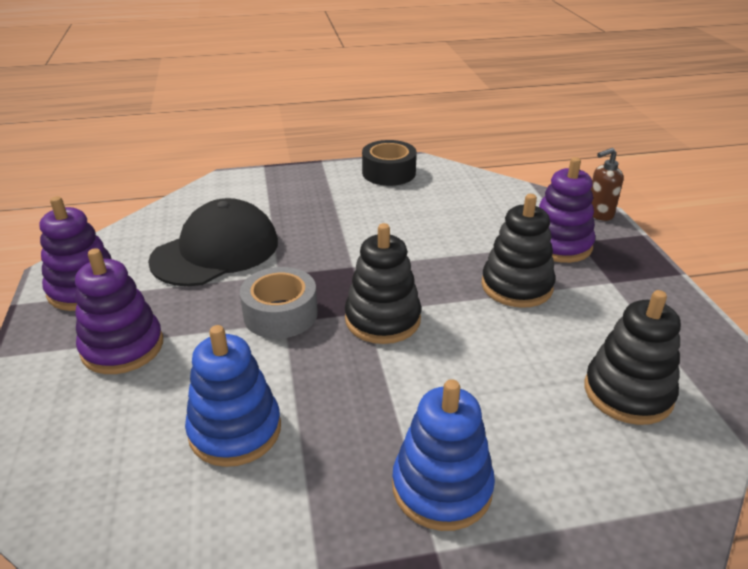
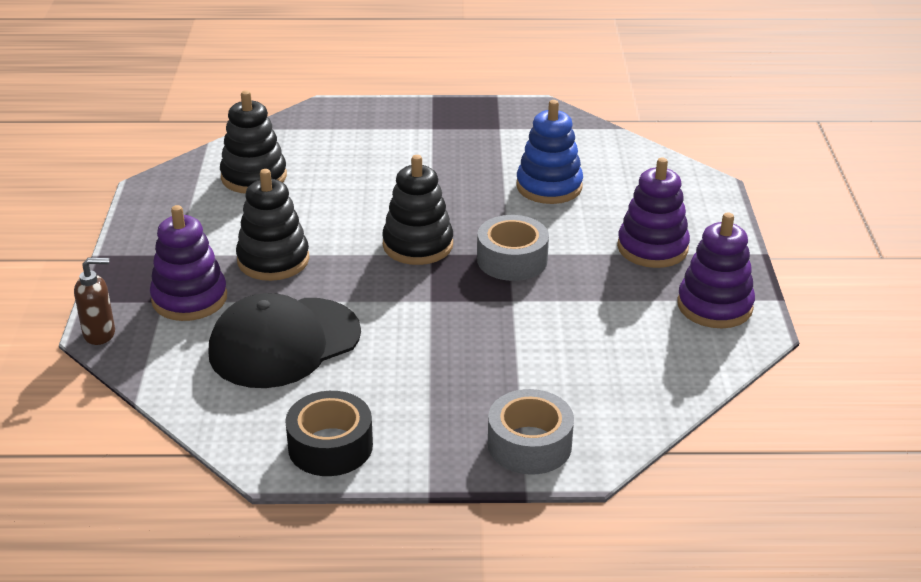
camera: 170 degrees left, 0 degrees up
(216, 251) = (583, 336): black cap -> black cap (284, 343)
(262, 184) = (529, 444): none -> grey tape
(442, 487) = (417, 148): blue stacking toy -> none

